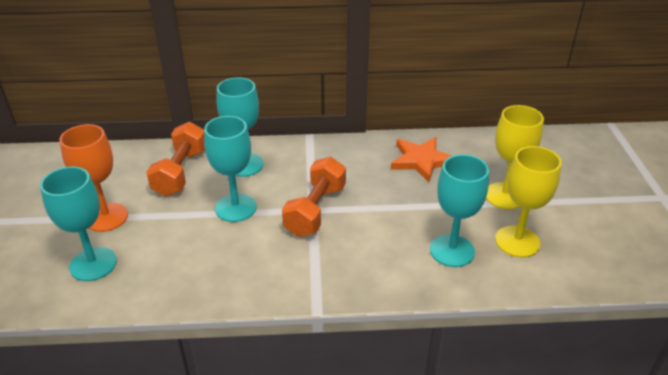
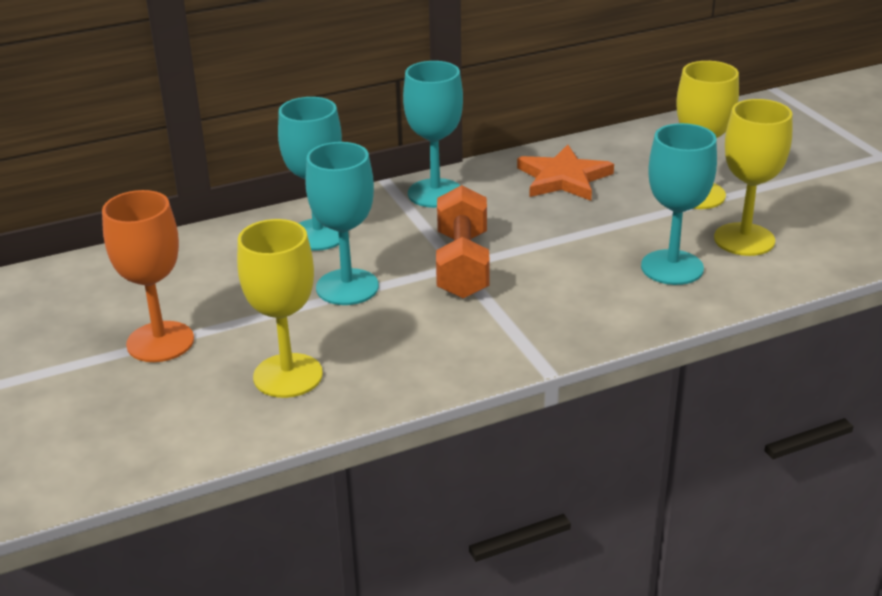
camera: 20 degrees left, 5 degrees down
(93, 264) = (189, 399): turquoise goblet -> turquoise goblet (435, 193)
(158, 264) = (288, 376): none -> yellow goblet
(181, 172) = (229, 264): orange dumbbell -> none

